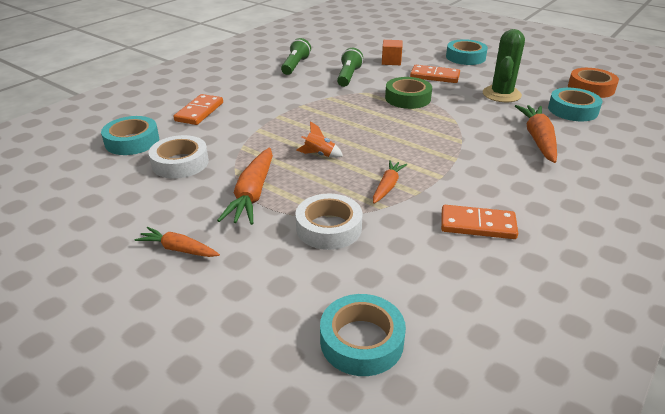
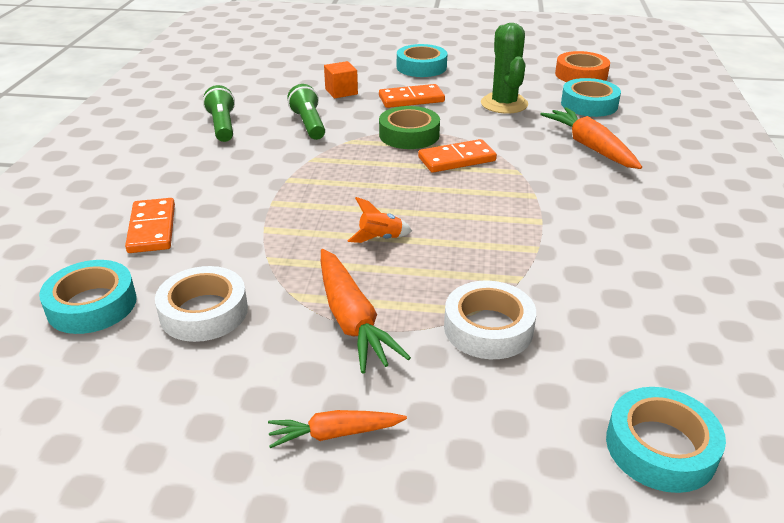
camera: 30 degrees left, 0 degrees up
(387, 186) = (499, 252): orange carrot -> none
(477, 225) = (632, 264): orange domino -> orange domino (456, 159)

